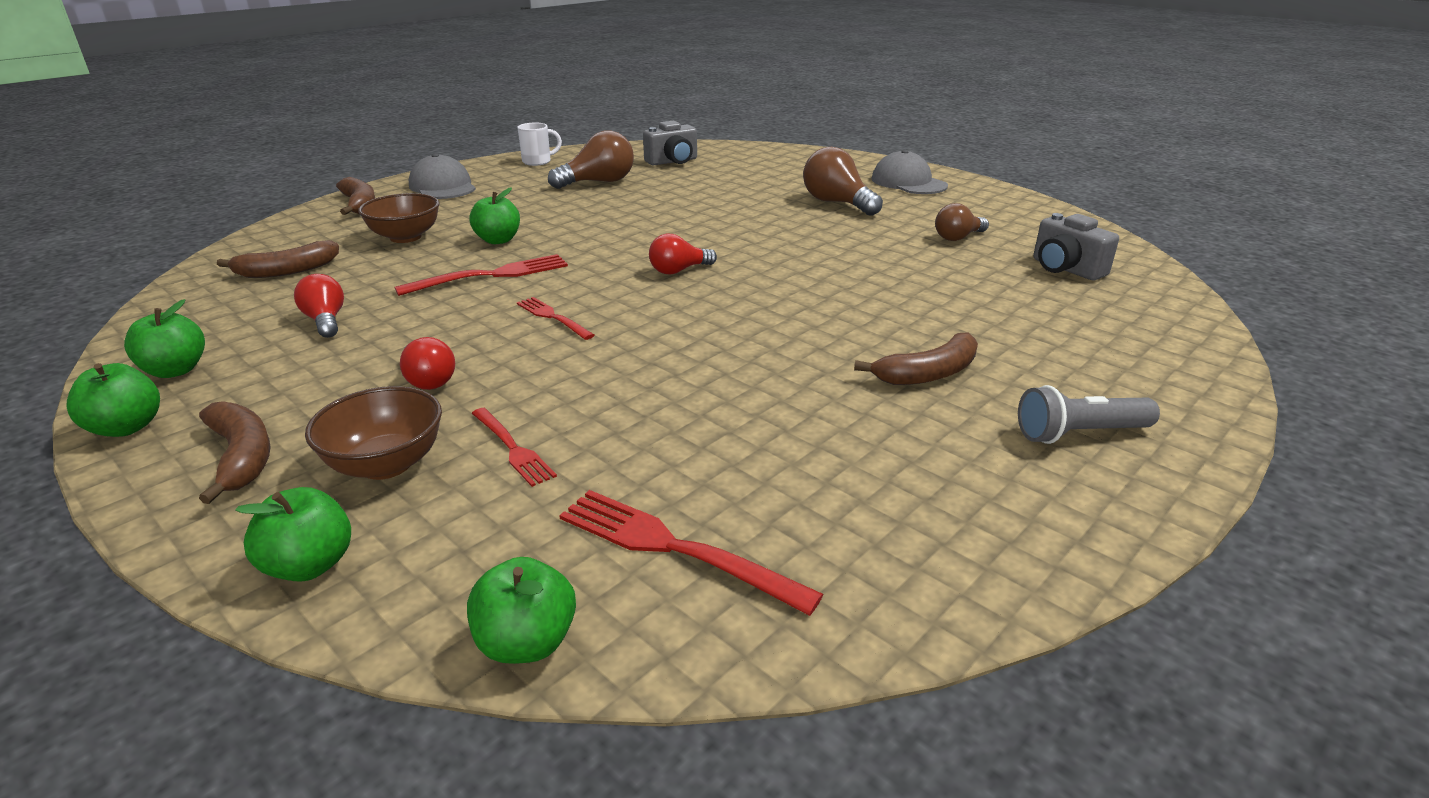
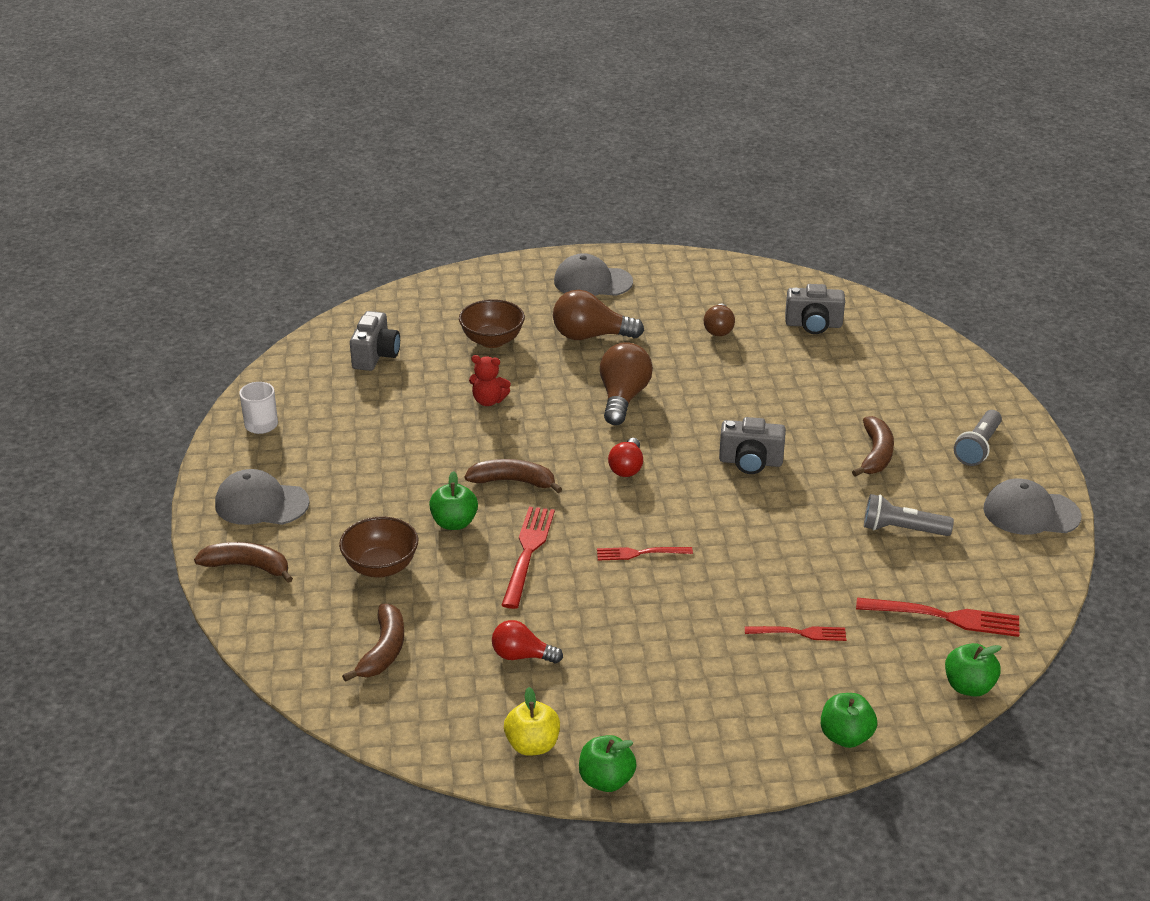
camera: 50 degrees left, 5 degrees up
(176, 370) = (532, 745): green apple -> yellow apple
(242, 457) = (701, 738): brown banana -> brown banana (513, 481)
(386, 464) = (769, 684): brown bowl -> brown bowl (492, 340)
(428, 380) = (677, 637): red light bulb -> none
(598, 182) = (376, 417): brown light bulb -> brown light bulb (623, 398)
(675, 548) = (944, 617): red fork -> red fork turned 150 degrees counterclockwise
(682, 202) = (488, 401): none -> red teddy bear
(786, 316) = (750, 462): none -> grey camera
(816, 442) = (902, 530): none -> grey flashlight
(1030, 533) = (1031, 513): none -> grey cap

